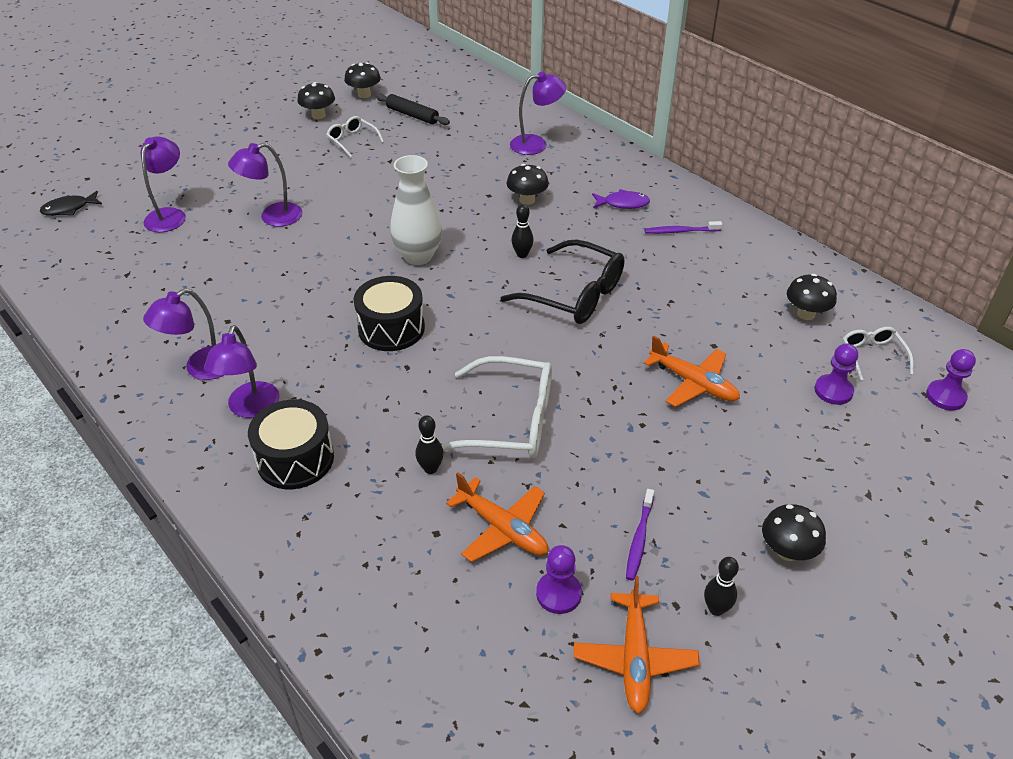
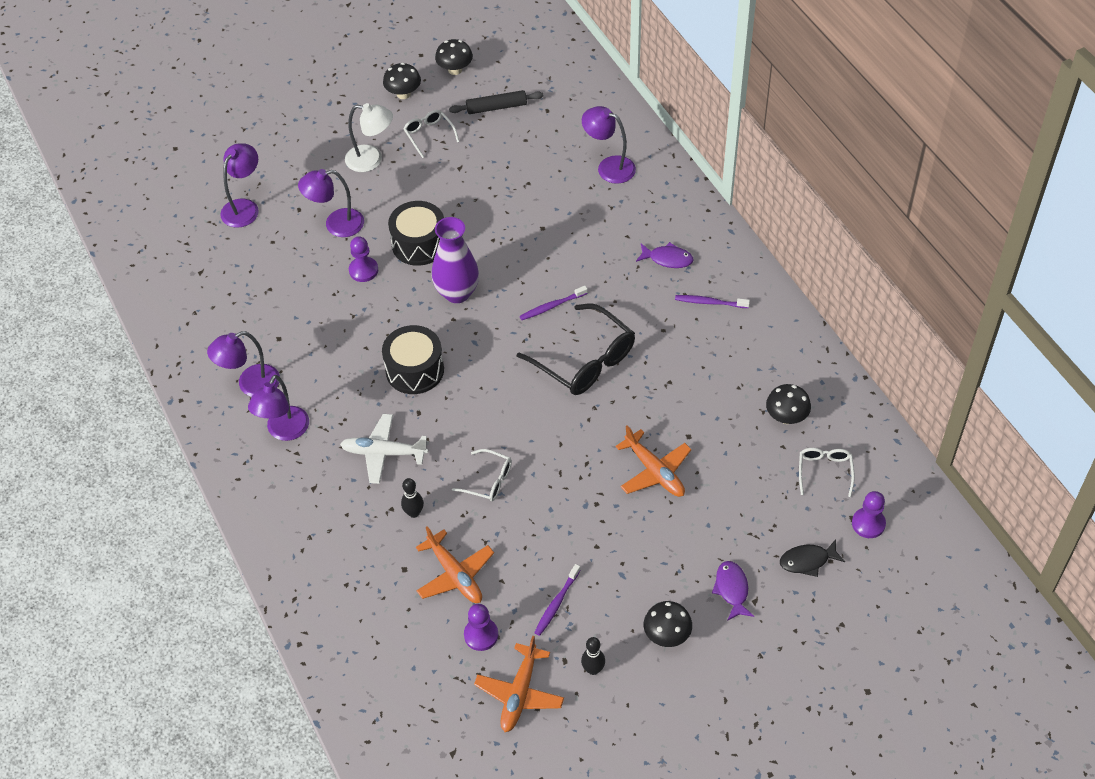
camera: 15 degrees right, 10 degrees up
(69, 209) = (157, 185): black fish -> black fish (807, 561)
(295, 459) = (311, 485): black drum -> black drum (419, 244)
(298, 164) = (371, 160): none -> white lamp
(376, 412) = (383, 453): none -> white plane
(412, 115) = (496, 107): black rolling pin -> black rolling pin turned 60 degrees counterclockwise
(418, 256) = (457, 293): white vase -> purple vase
(509, 421) = (488, 480): white glasses -> white glasses, size x0.53
(522, 254) = (552, 306): black bowling pin -> purple toothbrush
(527, 200) = (577, 240): black mushroom -> none
(536, 144) = (609, 167): purple lamp -> purple lamp turned 150 degrees counterclockwise
(833, 391) = (772, 500): purple pawn -> purple pawn (363, 270)
(837, 487) = (732, 589): none -> purple fish

